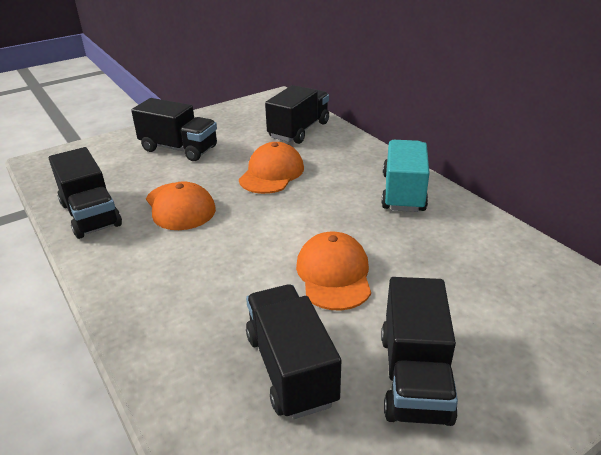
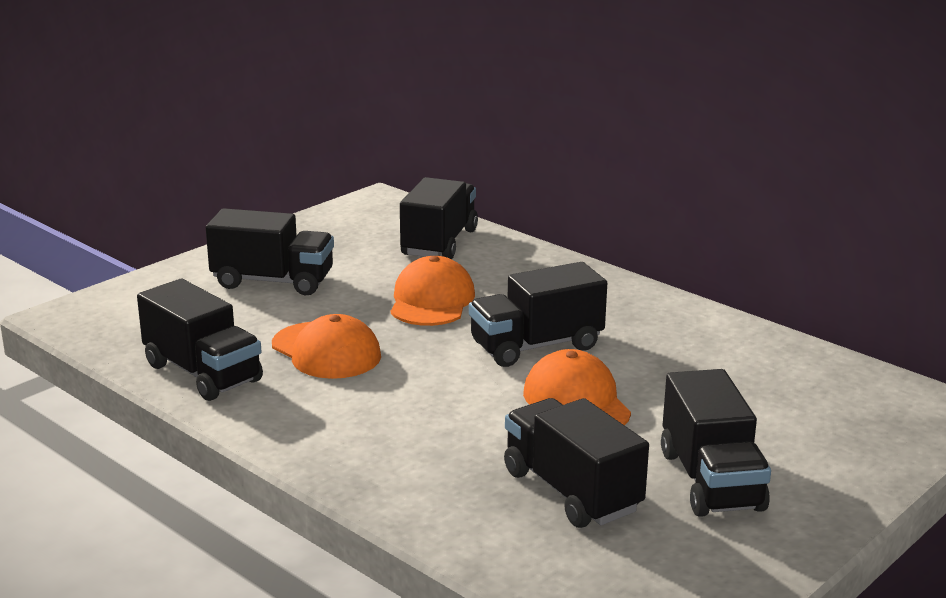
camera: 15 degrees left, 10 degrees down
(326, 219) = (536, 346): none -> black truck
(403, 192) = (623, 307): turquoise truck -> none

